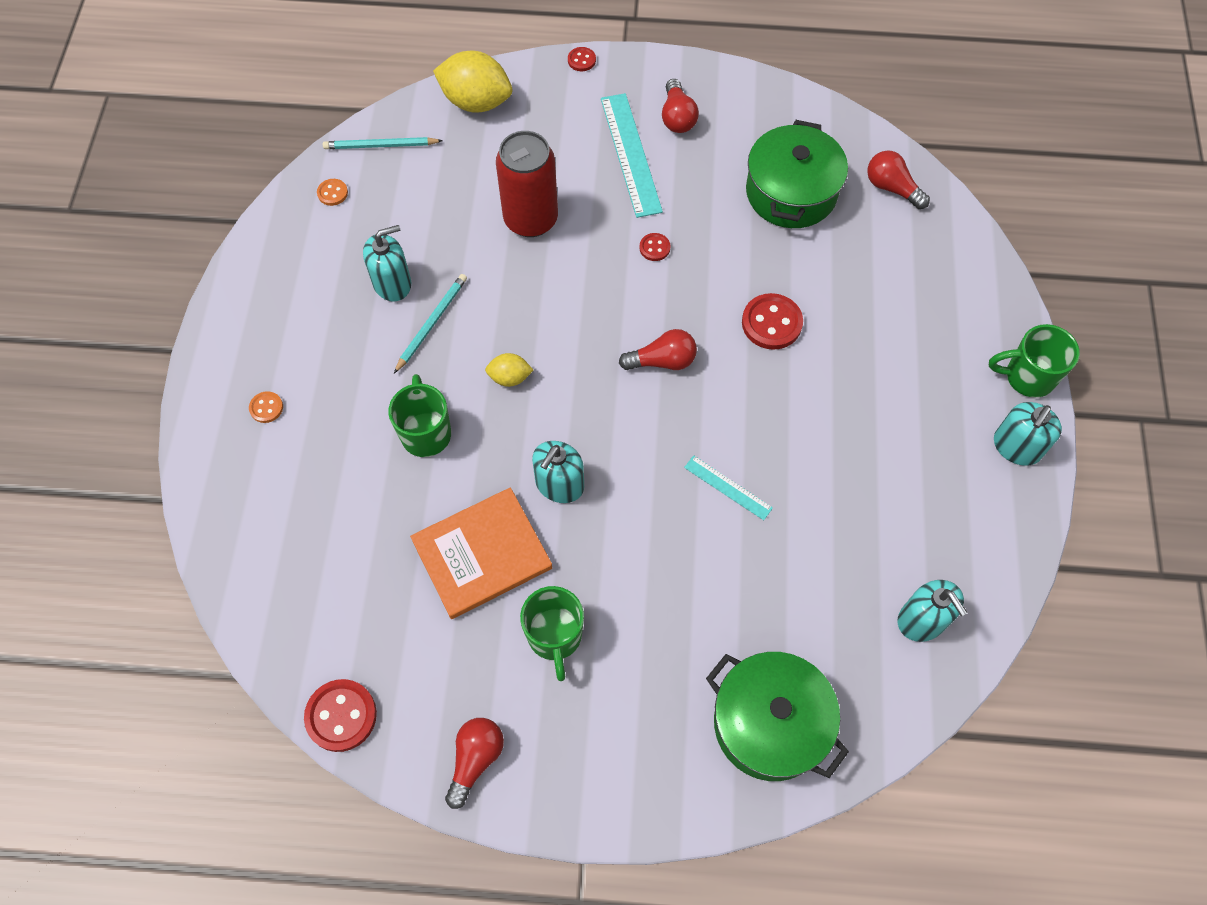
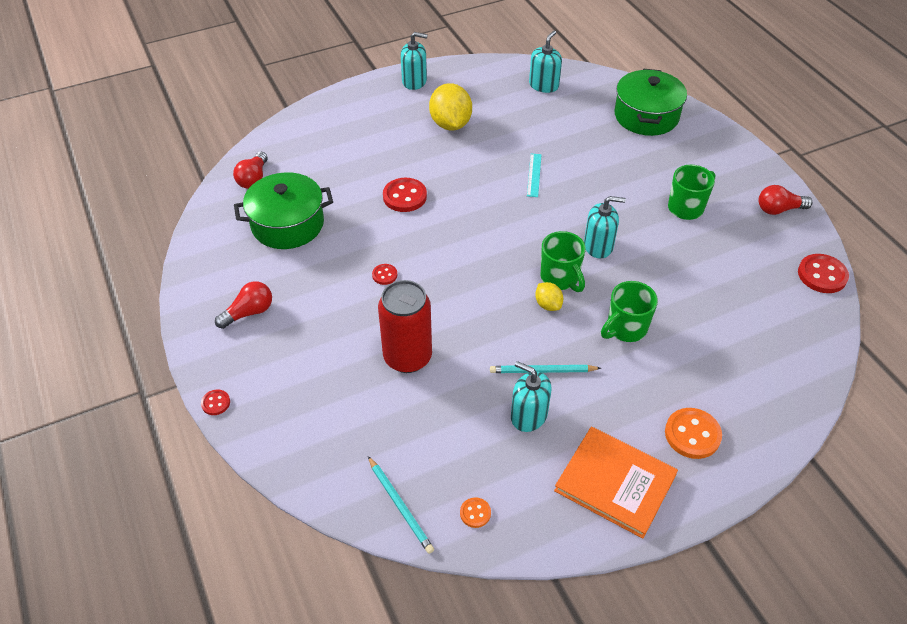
camera: 120 degrees left, 15 degrees down
(266, 408) = (692, 434): orange button -> orange button, size x1.88
(476, 102) = (306, 458): yellow lemon -> yellow lemon (450, 124)
(482, 554) = (674, 260): orange book -> orange book (615, 483)
(630, 154) = (304, 325): turquoise ruler -> none
(662, 361) = (473, 235): red light bulb -> none
(1027, 377) = (365, 88): green mug -> green mug (560, 278)

